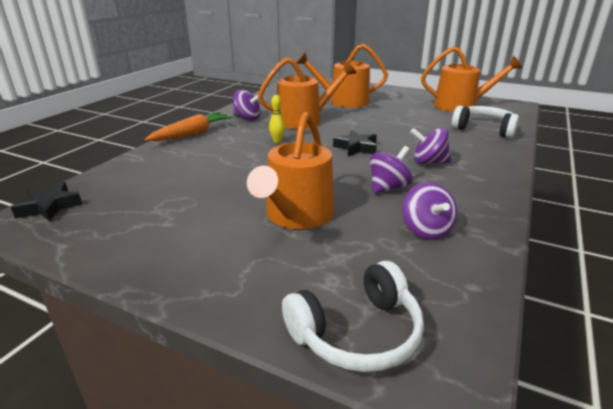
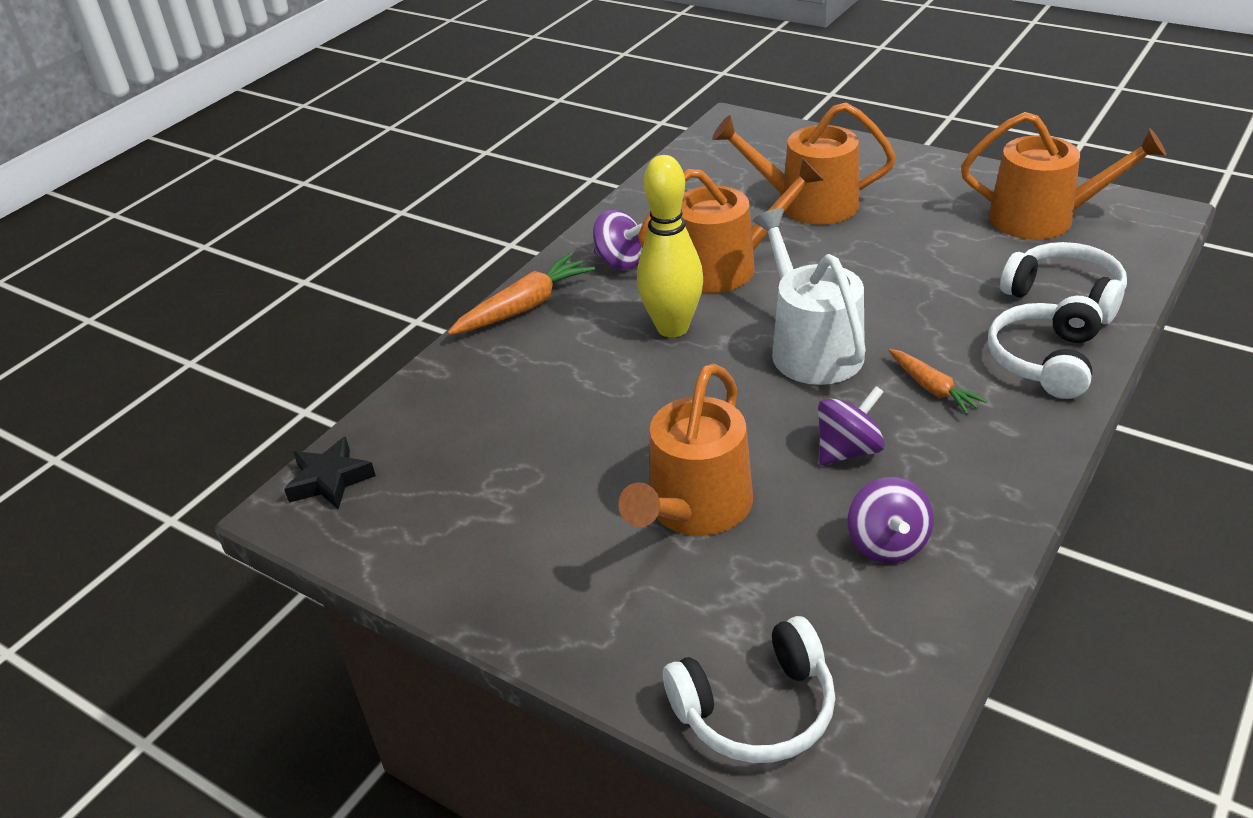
camera: 10 degrees right, 10 degrees up
(277, 141) = (672, 328): yellow bowling pin -> yellow bowling pin, size x2.30
(356, 148) = (811, 348): black star -> white watering can
(428, 162) = (932, 388): purple spinning top -> orange carrot
(485, 151) = (1044, 360): none -> white headphones

